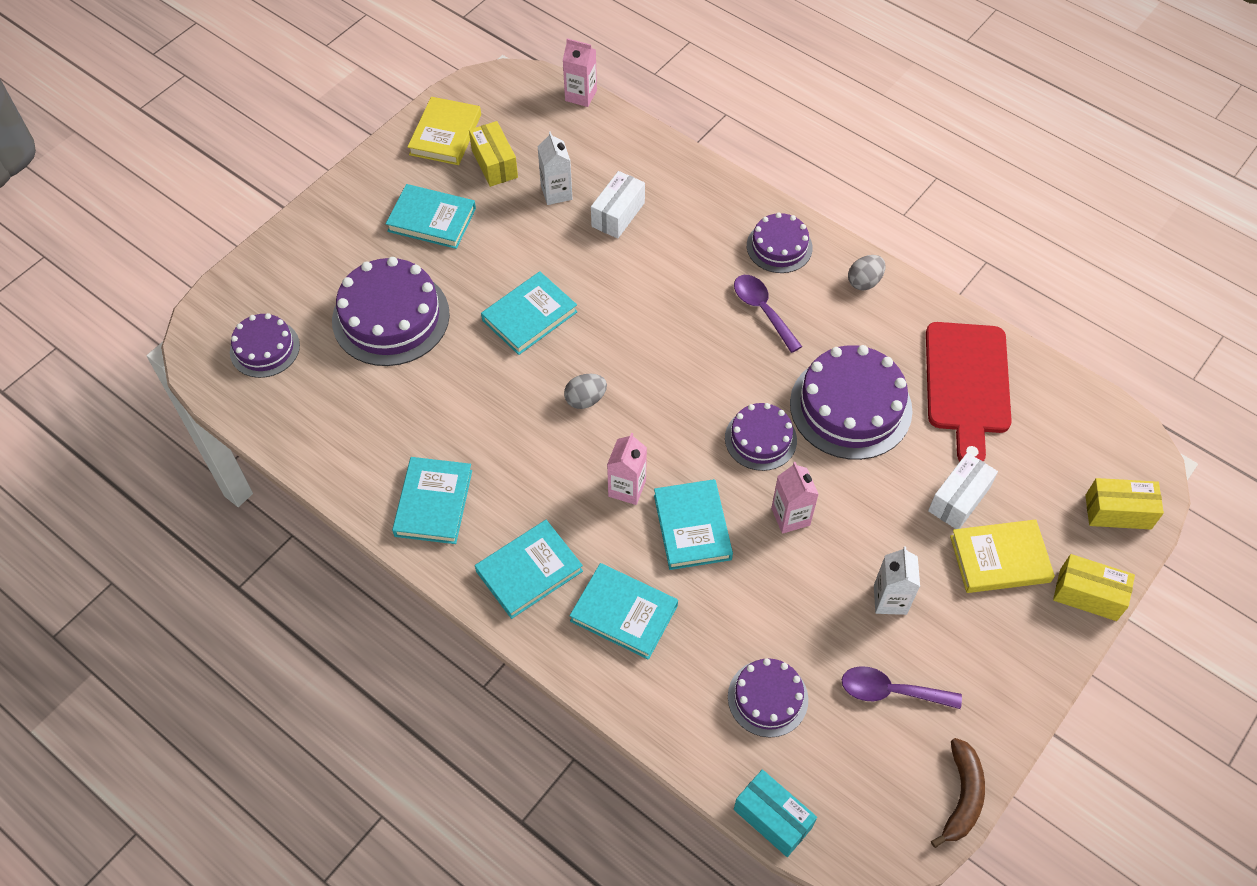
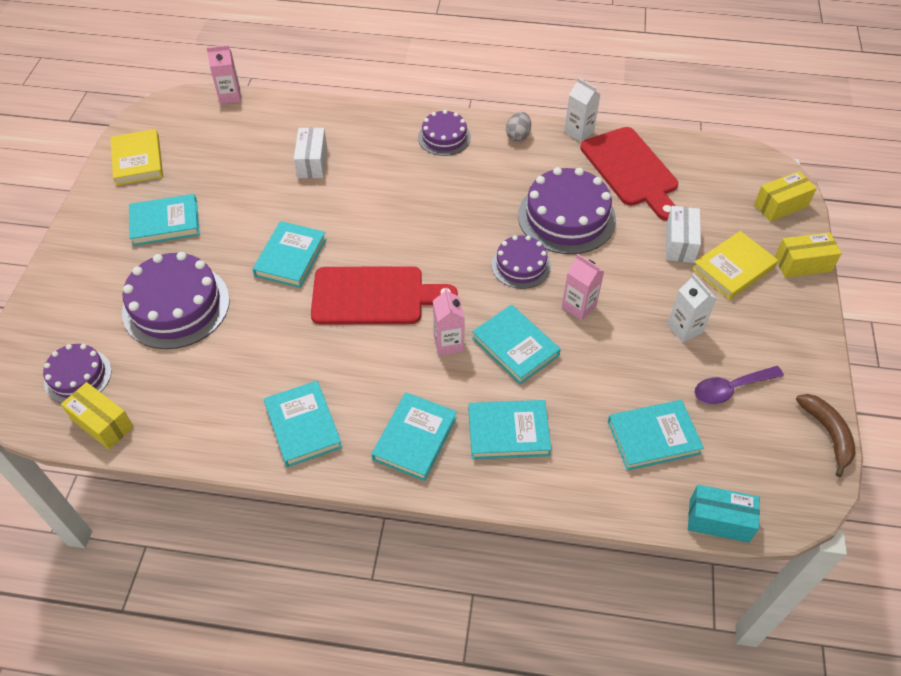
camera: 30 degrees left, 5 degrees down
(494, 164) = (192, 165): yellow box -> yellow box (103, 423)
(556, 193) = (254, 166): white carton -> white carton (579, 132)
(585, 399) = (374, 296): grey egg -> red cutting board
(762, 310) = (461, 182): purple spoon -> none
(767, 698) = (653, 437): purple cake -> turquoise book

